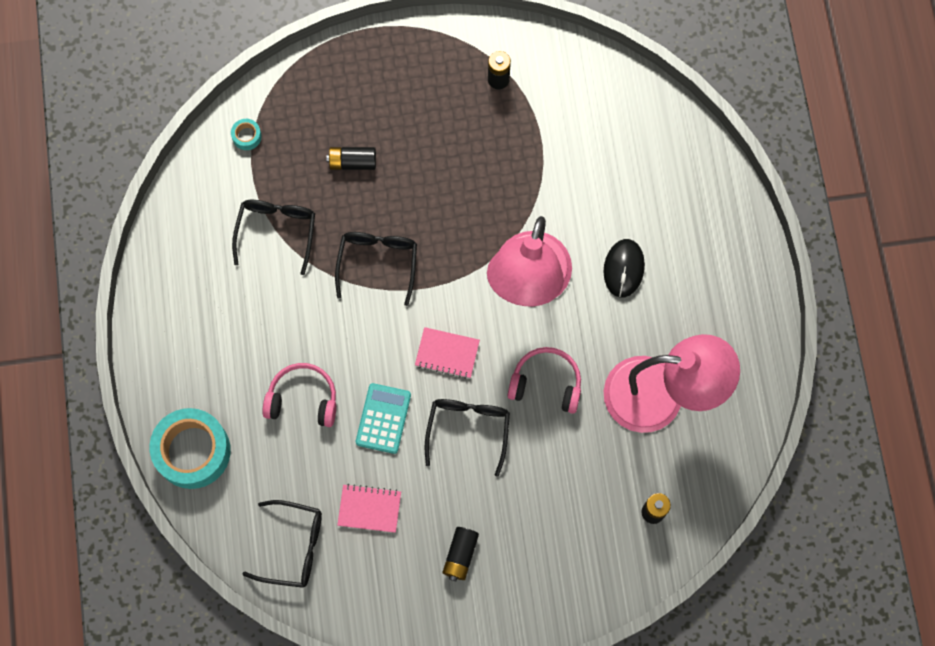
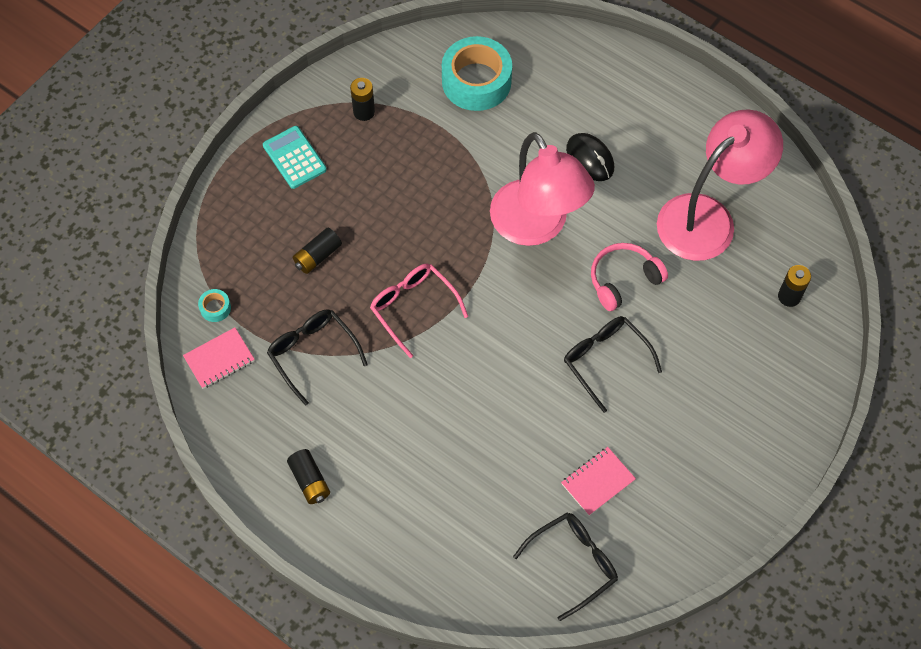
camera: 45 degrees left, 10 degrees down
(192, 451) = (421, 569): turquoise tape -> turquoise tape (476, 81)
(303, 399) = (463, 452): pink headphones -> none
(378, 262) = (413, 307): black glasses -> pink glasses
(383, 418) = (537, 410): turquoise calculator -> turquoise calculator (294, 158)
(447, 353) = (532, 323): pink notebook -> pink notebook (219, 359)
(460, 555) = (697, 451): black battery -> black battery (310, 481)

